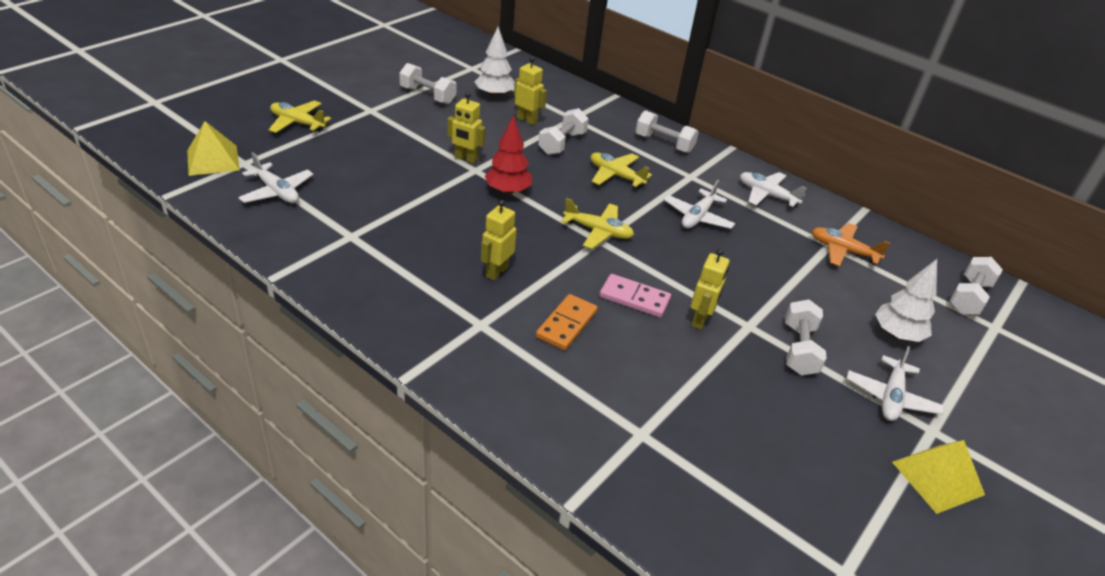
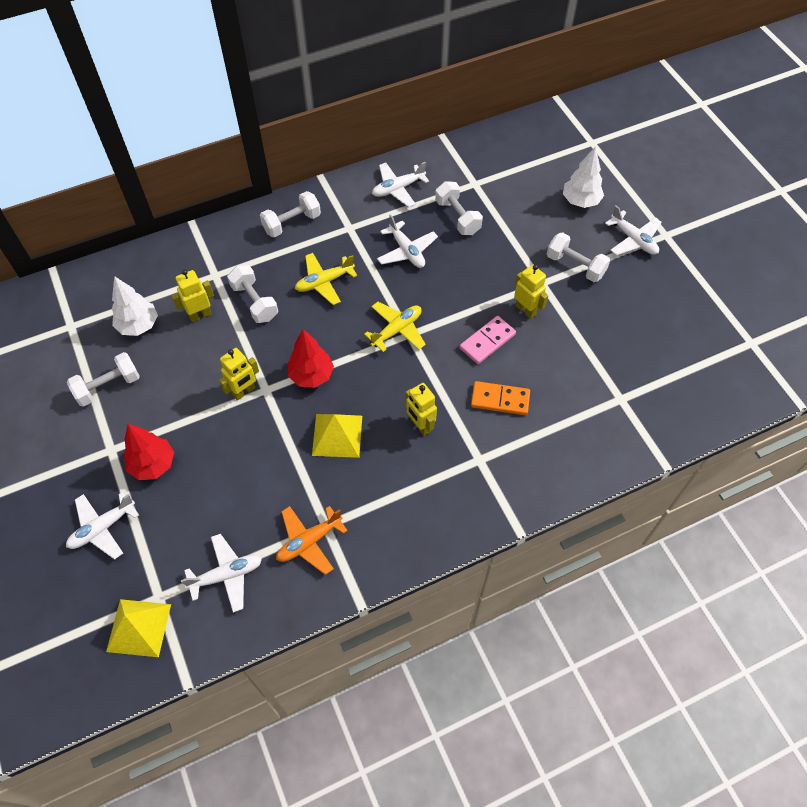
camera: 60 degrees left, 20 degrees up
(297, 123) = (102, 528): yellow plane -> white plane
(367, 132) = (153, 464): none -> red tree
(566, 324) = (500, 400): orange domino -> orange domino turned 45 degrees counterclockwise
(843, 251) = (484, 179): orange plane -> orange plane (309, 541)
(937, 478) = (701, 256): yellow pyramid -> yellow pyramid (337, 435)
(968, 297) = (560, 137): white dumbbell -> white dumbbell (457, 217)

